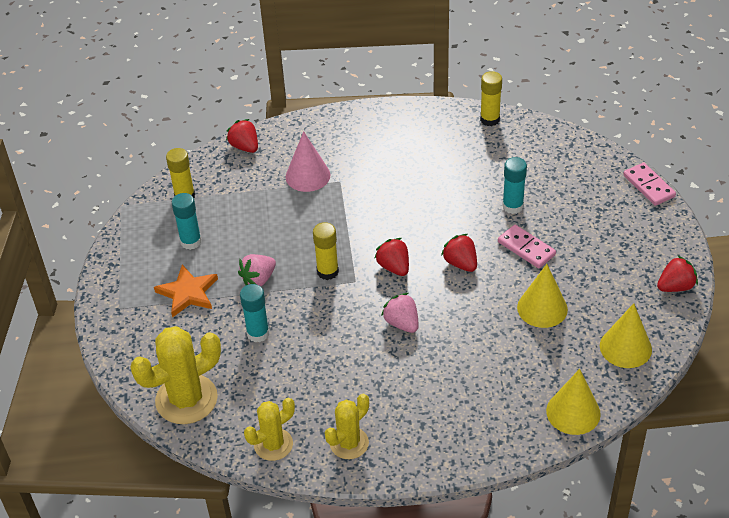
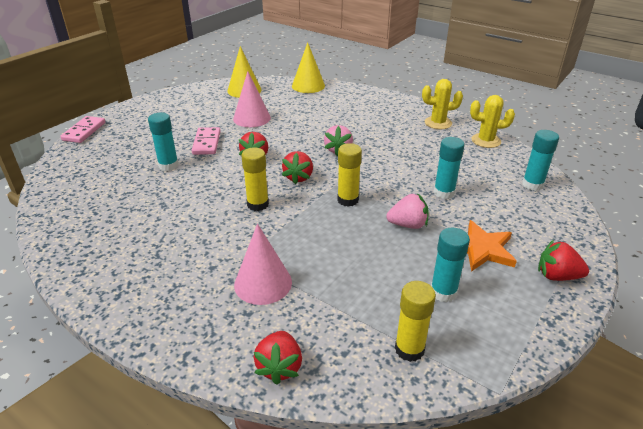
camera: 140 degrees left, 10 degrees down
(186, 399) = (532, 184): yellow cactus -> turquoise glue stick
(489, 119) = (56, 227): yellow glue stick -> yellow glue stick (258, 204)
(542, 308) = (251, 118): yellow cone -> pink cone
(675, 286) = (176, 95): red strawberry -> red strawberry (557, 276)

